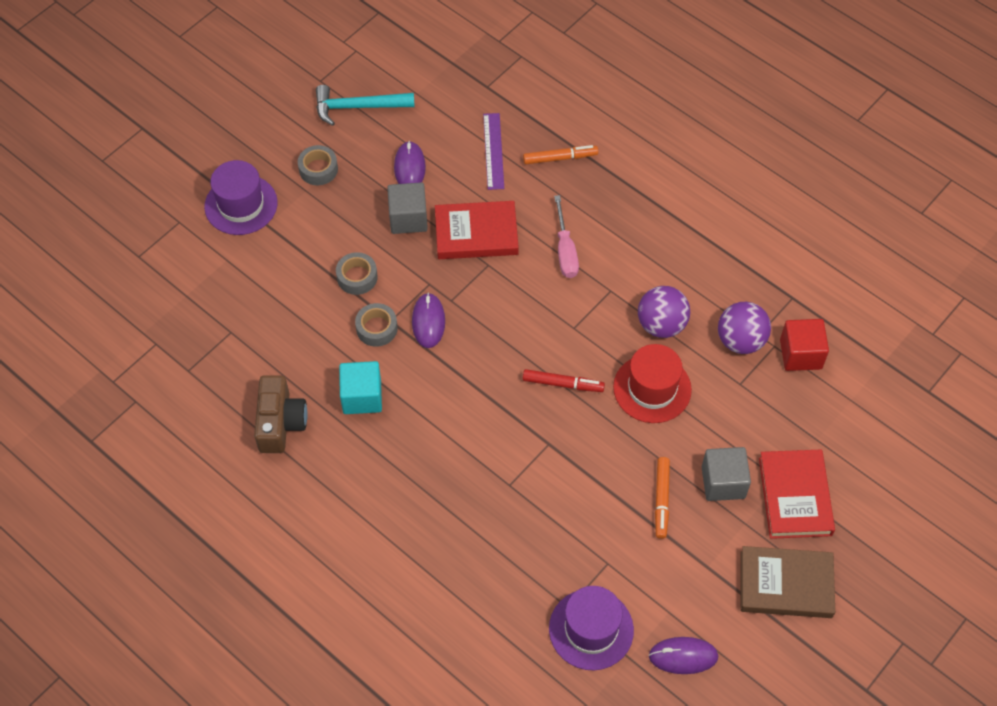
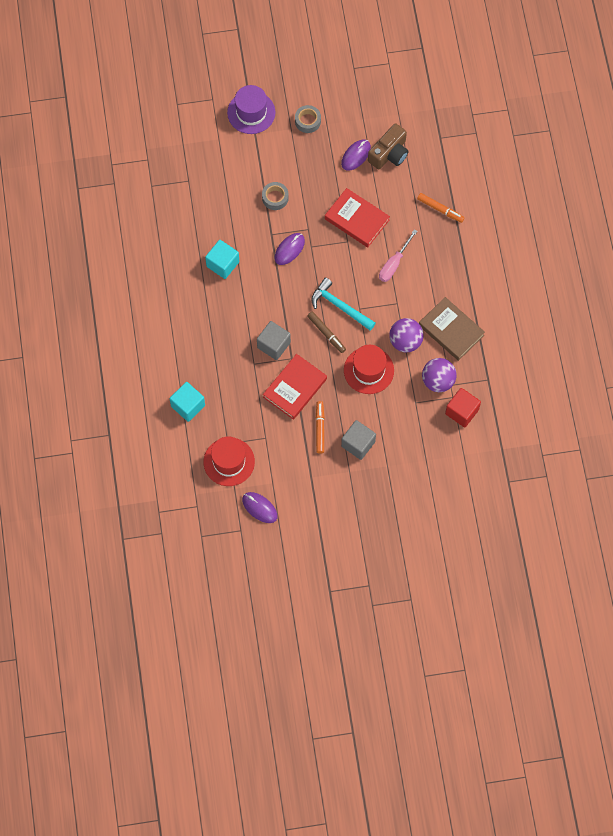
camera: 40 degrees right, 10 degrees up
(280, 422) = (173, 247): brown camera -> brown camera (389, 153)
(358, 107) = (360, 99): turquoise hammer -> turquoise hammer (340, 306)
(376, 328) = (261, 233): grey tape -> none
(408, 218) = (329, 184): grey cube -> grey cube (273, 345)
(475, 600) = (188, 406): none -> turquoise cube
(493, 151) = (408, 179): purple ruler -> none
(563, 384) = (326, 333): red marker -> brown marker
(591, 629) = (229, 462): purple hat -> red hat
(661, 500) = (320, 428): orange marker -> orange marker turned 135 degrees clockwise
(785, 585) = (340, 515): brown book -> brown book (451, 330)
(795, 496) = (386, 478): red book -> red book (295, 388)

